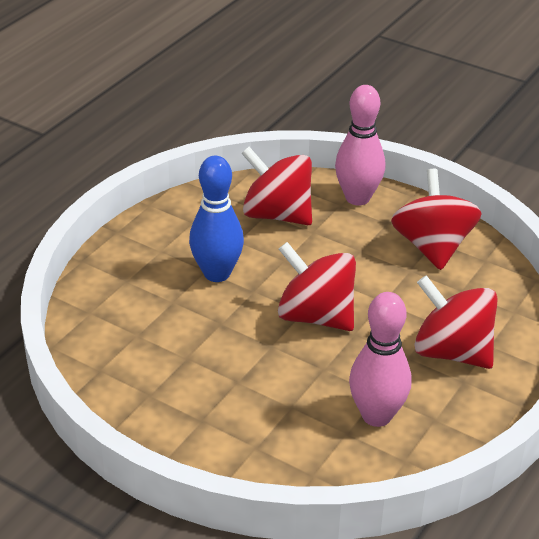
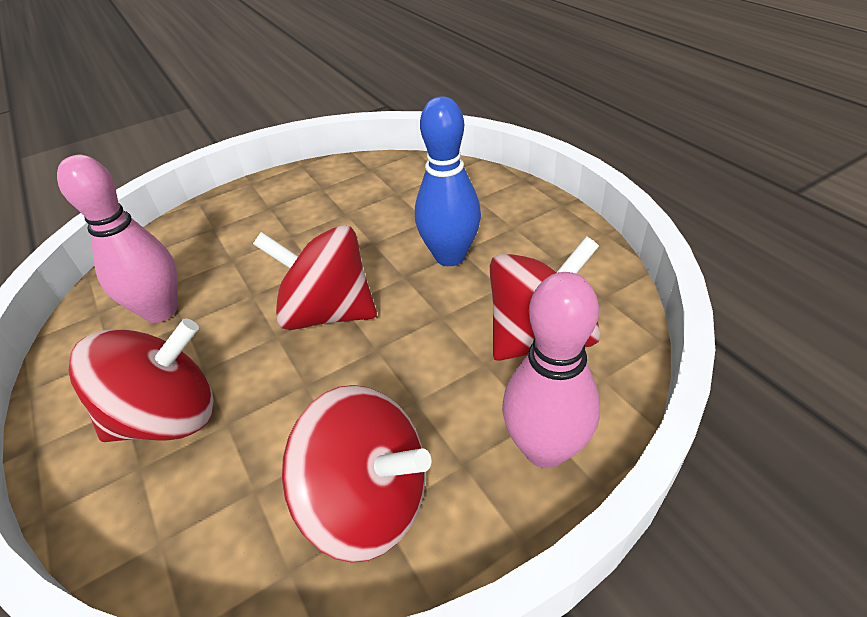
camera: 120 degrees right, 5 degrees up
(316, 316) = (328, 312): red spinning top -> red spinning top turned 135 degrees counterclockwise

